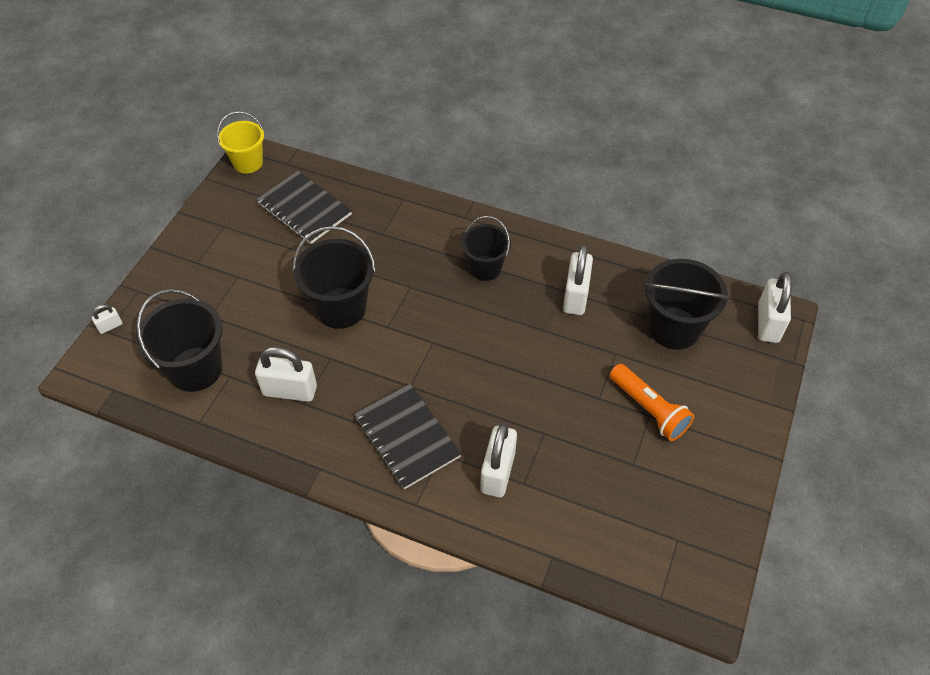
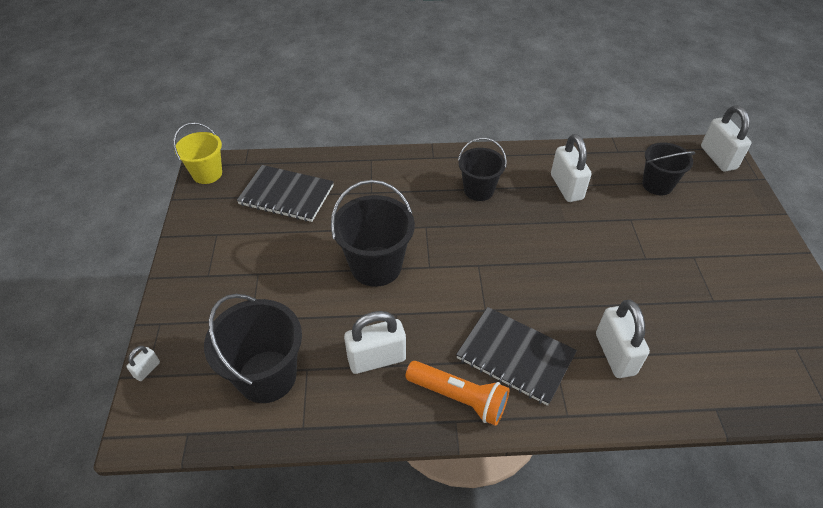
camera: 25 degrees left, 5 degrees down
(649, 409) = (689, 252): orange flashlight -> orange flashlight (459, 398)
(674, 328) = (657, 185): black bucket -> black bucket, size x0.66

